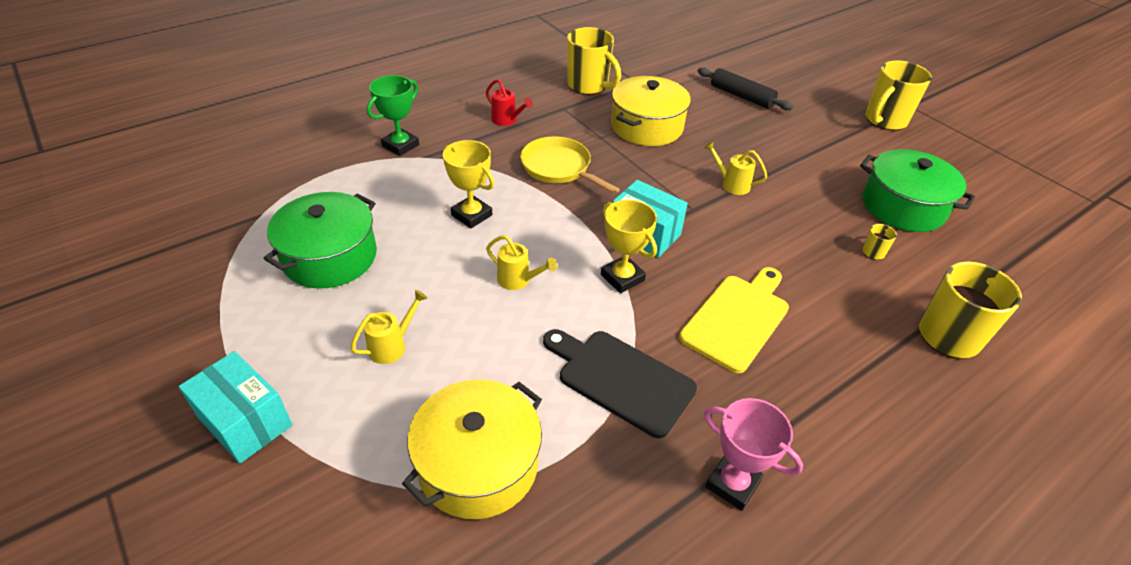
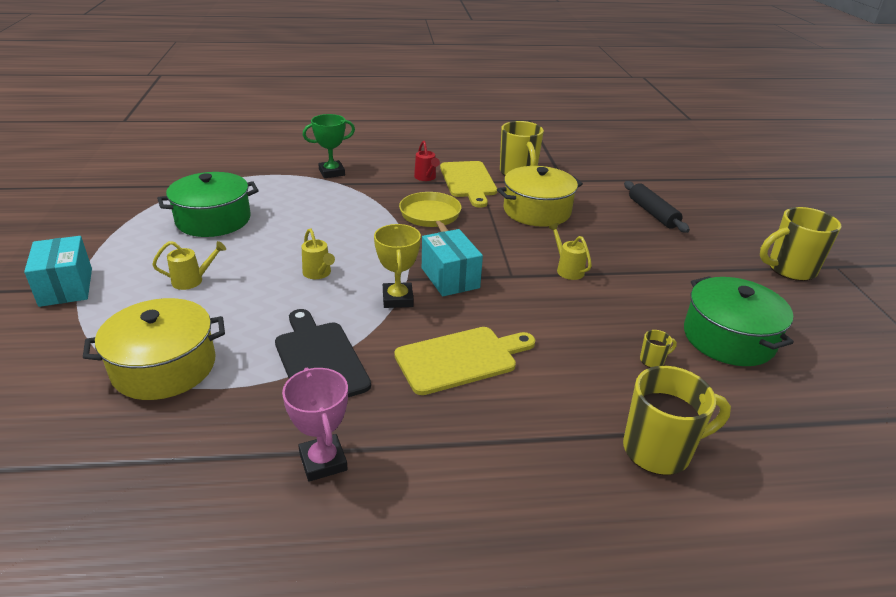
camera: 30 degrees right, 10 degrees down
(471, 215) = (332, 226): yellow trophy -> none
(552, 112) = (468, 181): none -> yellow cutting board

